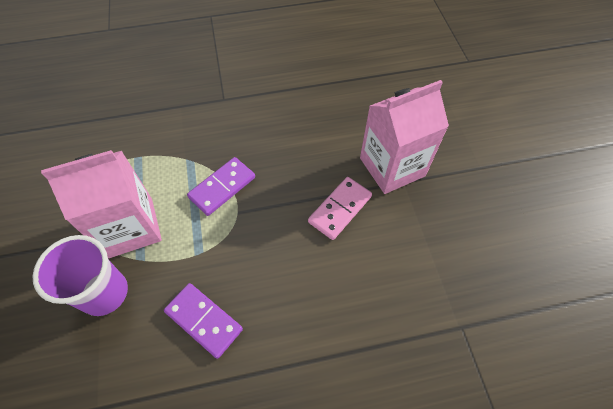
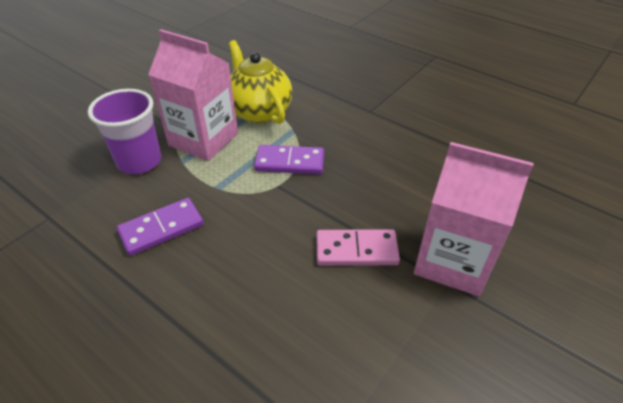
camera: 50 degrees right, 15 degrees down
(141, 166) = (259, 111): none -> yellow teapot
(204, 320) = (161, 229): purple domino -> purple domino turned 60 degrees clockwise

